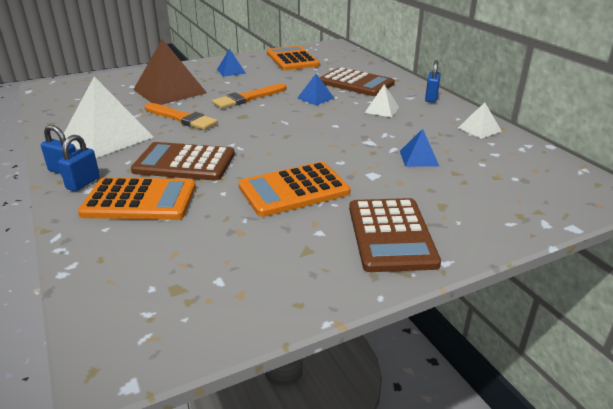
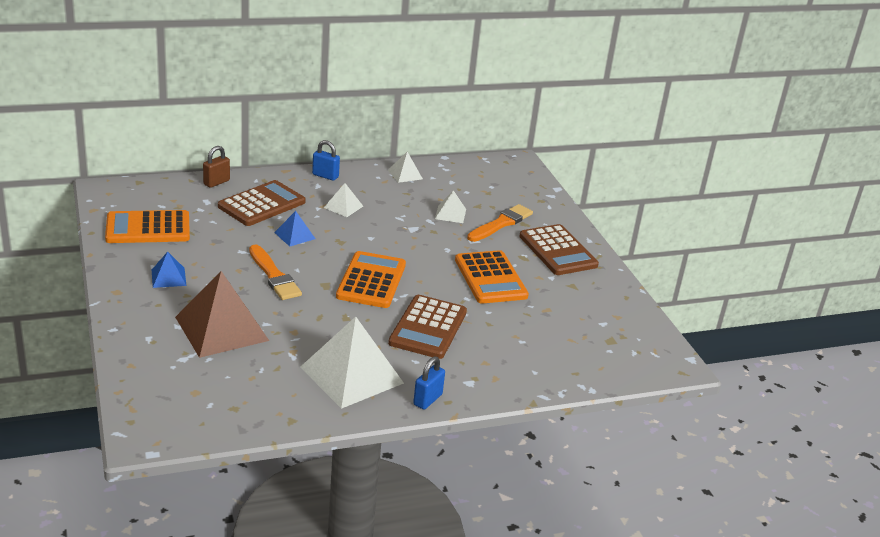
camera: 85 degrees left, 0 degrees up
(83, 183) = (455, 386): blue padlock -> none
(140, 200) = (493, 354): orange calculator -> orange calculator (371, 281)
(182, 118) = (317, 324): orange brush -> orange brush (501, 223)
(376, 67) = (216, 182): none -> brown padlock
(391, 235) = (558, 251): brown calculator -> brown calculator turned 60 degrees clockwise
(418, 158) = (450, 214): blue pyramid -> white pyramid

